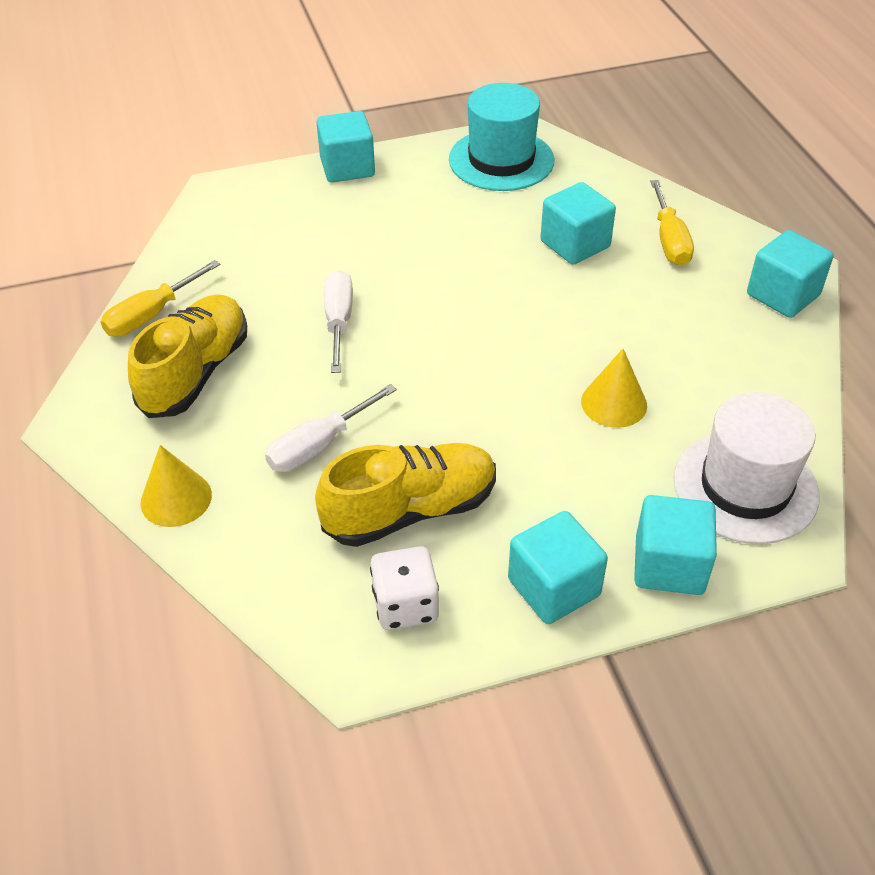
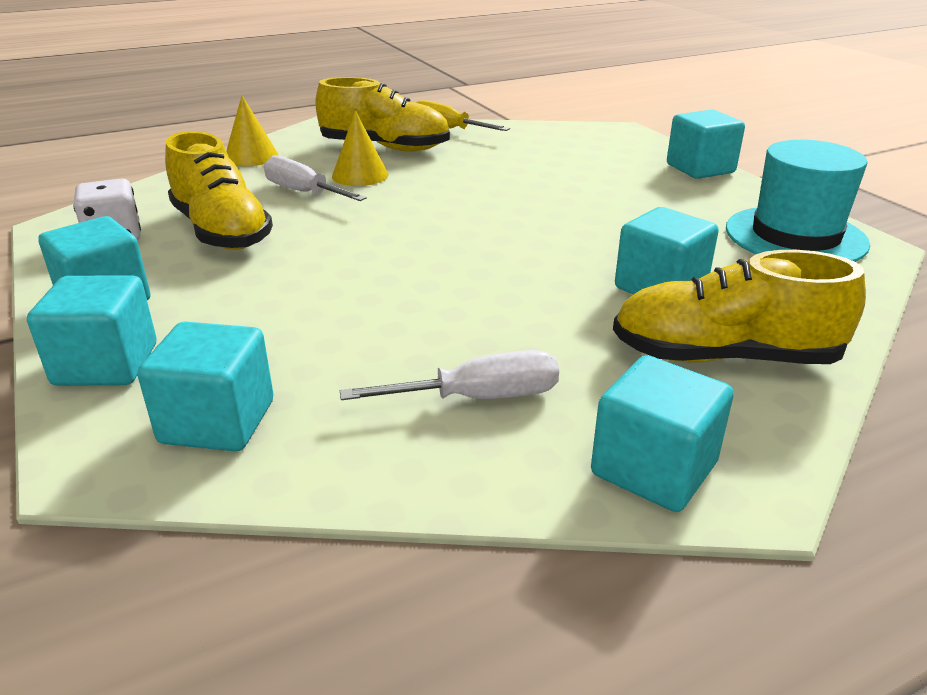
camera: 80 degrees right, 15 degrees down
(339, 321) = (463, 185): white screwdriver -> white screwdriver (478, 398)
(614, 403) = (370, 323): yellow cone -> yellow cone (360, 175)
(669, 240) = (723, 356): yellow screwdriver -> yellow shoe
(745, 487) = (218, 422): white hat -> turquoise cube

